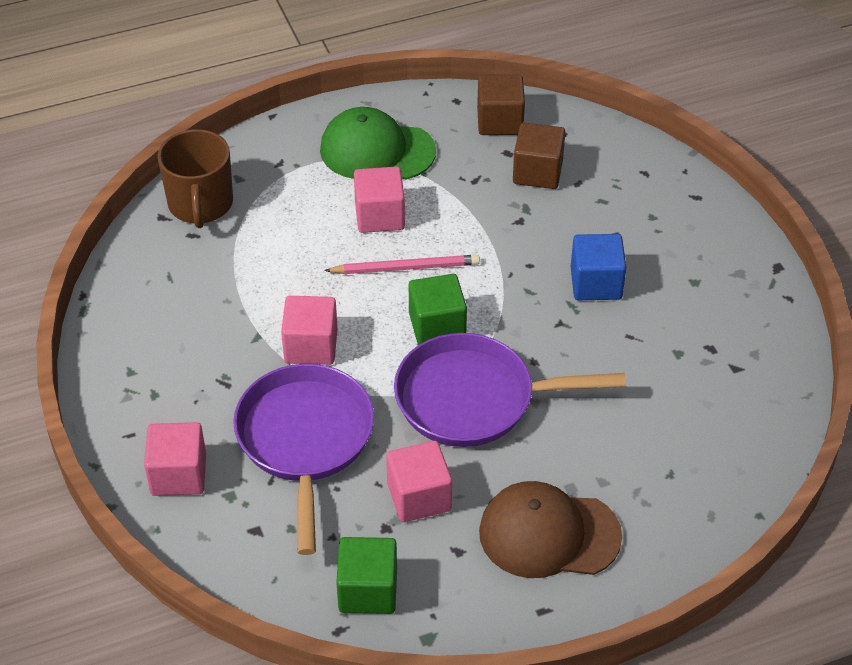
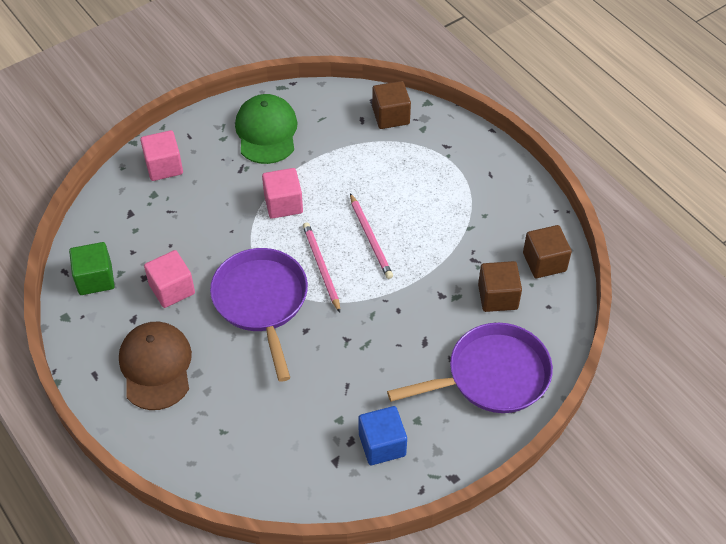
camera: 75 degrees right, 5 degrees up
(200, 204) = (391, 116): brown mug -> brown cube
(305, 441) = (204, 220): purple pan -> purple pan (491, 376)
(377, 150) = (481, 196): green cap -> green cap (266, 132)
(379, 216) = (415, 212): pink cube -> none
(437, 326) = (321, 267): green cube -> pink pencil
(596, 283) = (393, 355): blue cube -> blue cube (382, 444)

